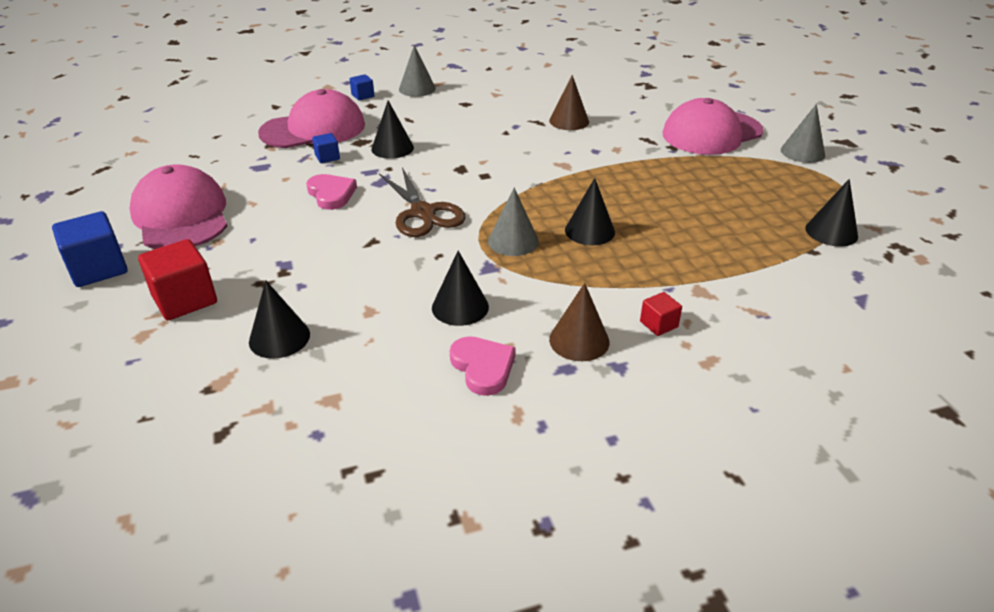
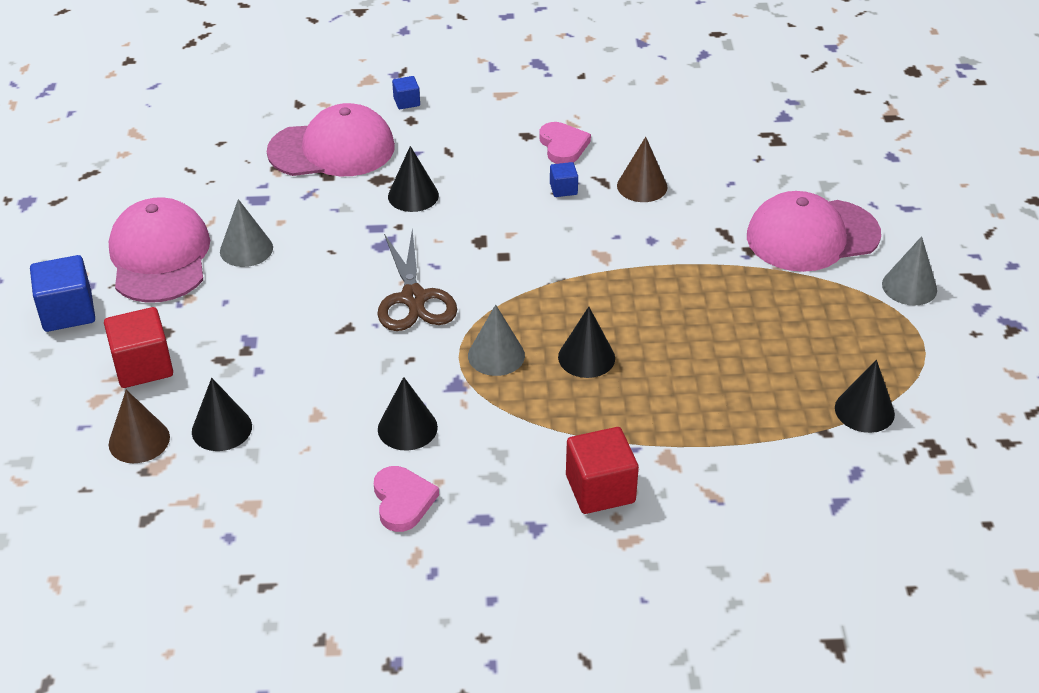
camera: 15 degrees right, 5 degrees up
(327, 157) = (335, 197): blue cube -> blue cube (563, 189)
(331, 194) = (323, 254): pink heart -> pink heart (563, 146)
(417, 89) = (477, 100): grey cone -> grey cone (246, 249)
(579, 340) = (510, 491): brown cone -> brown cone (139, 440)
(658, 324) = (600, 489): red cube -> red cube, size x1.91

